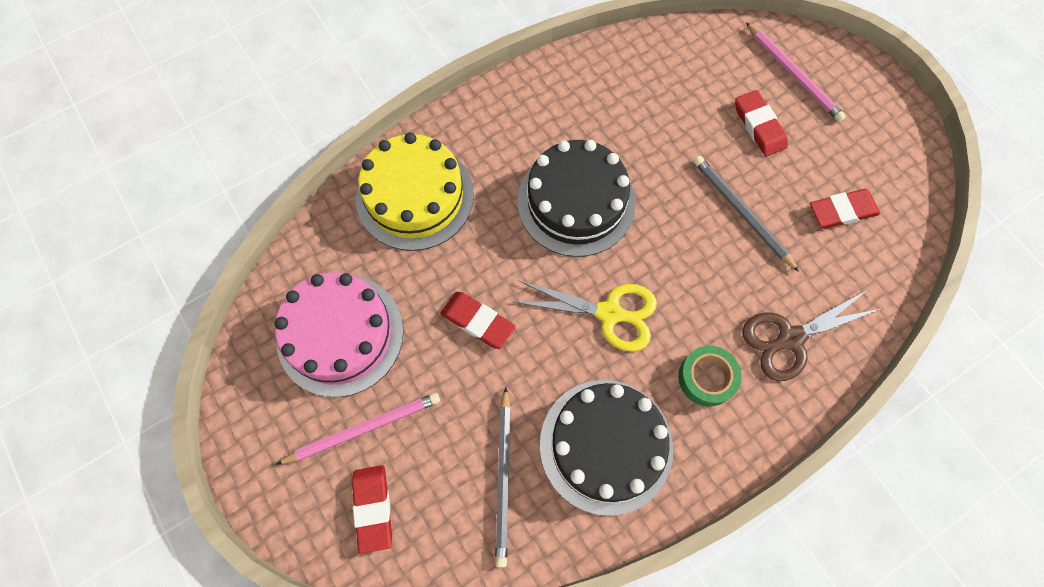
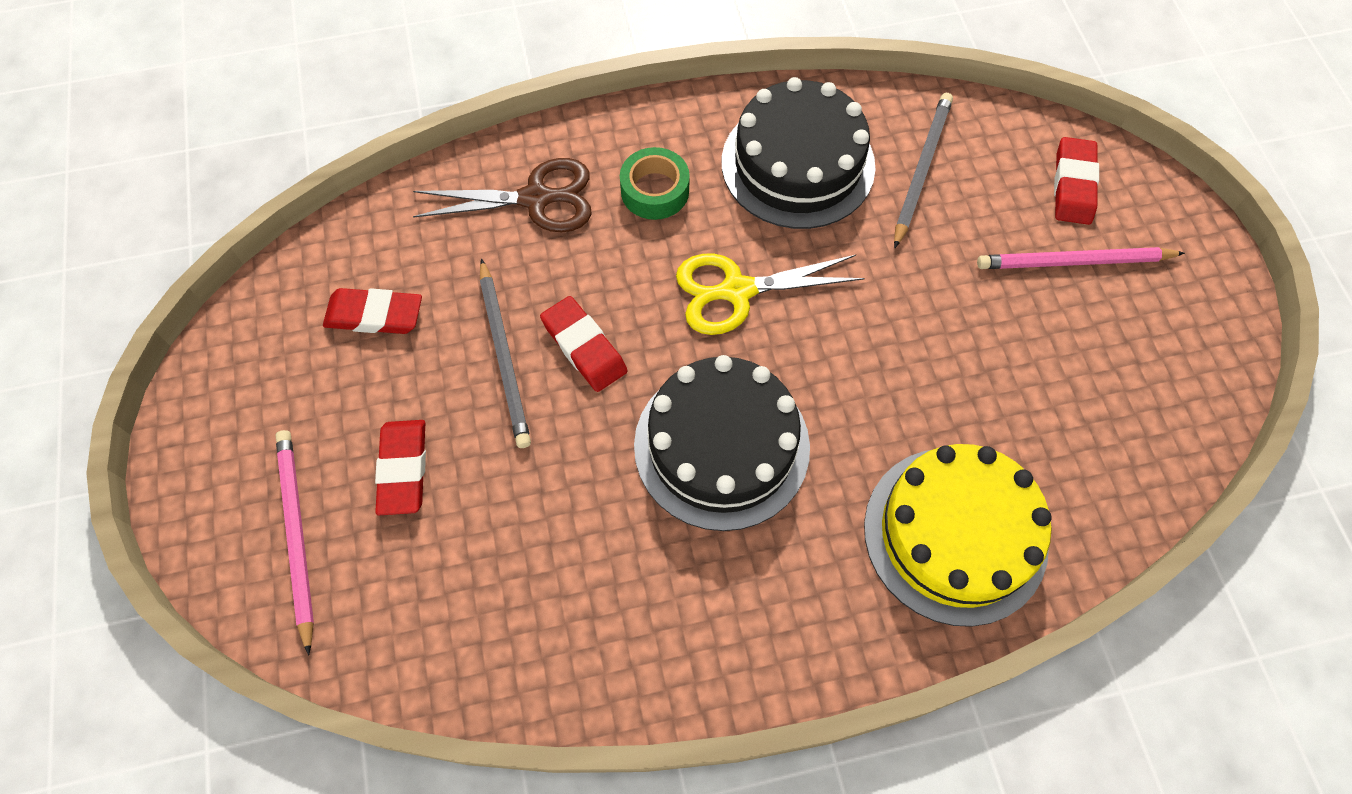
camera: 160 degrees left, 5 degrees down
(340, 334) = (1091, 375): pink cake -> none
(477, 321) = (907, 334): red eraser -> red eraser (584, 347)
(610, 313) = (736, 291): yellow scissors -> yellow scissors turned 45 degrees counterclockwise

